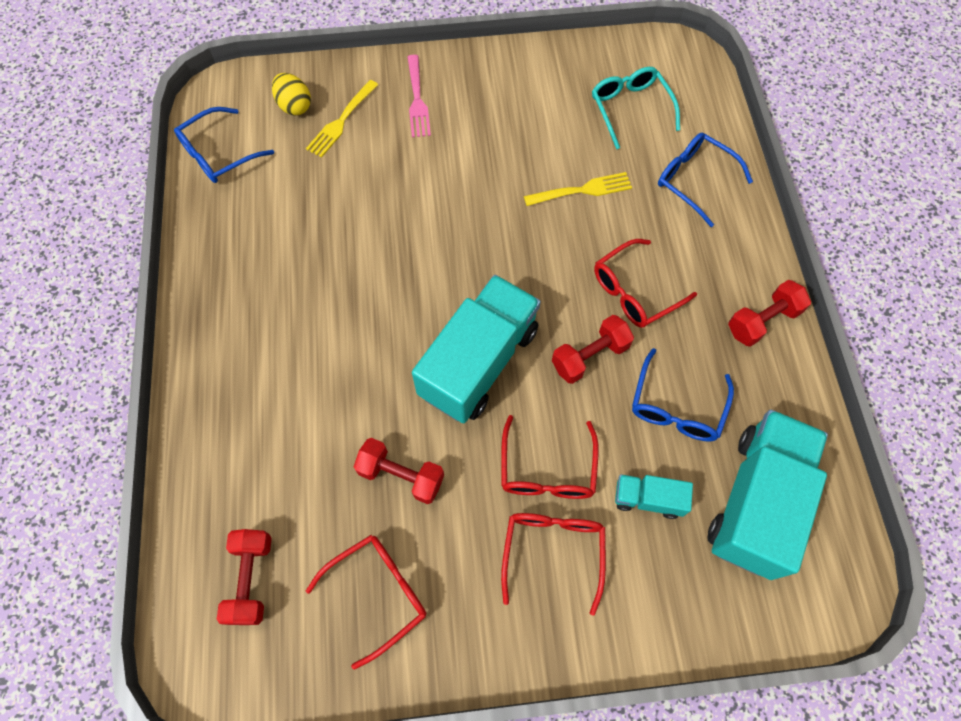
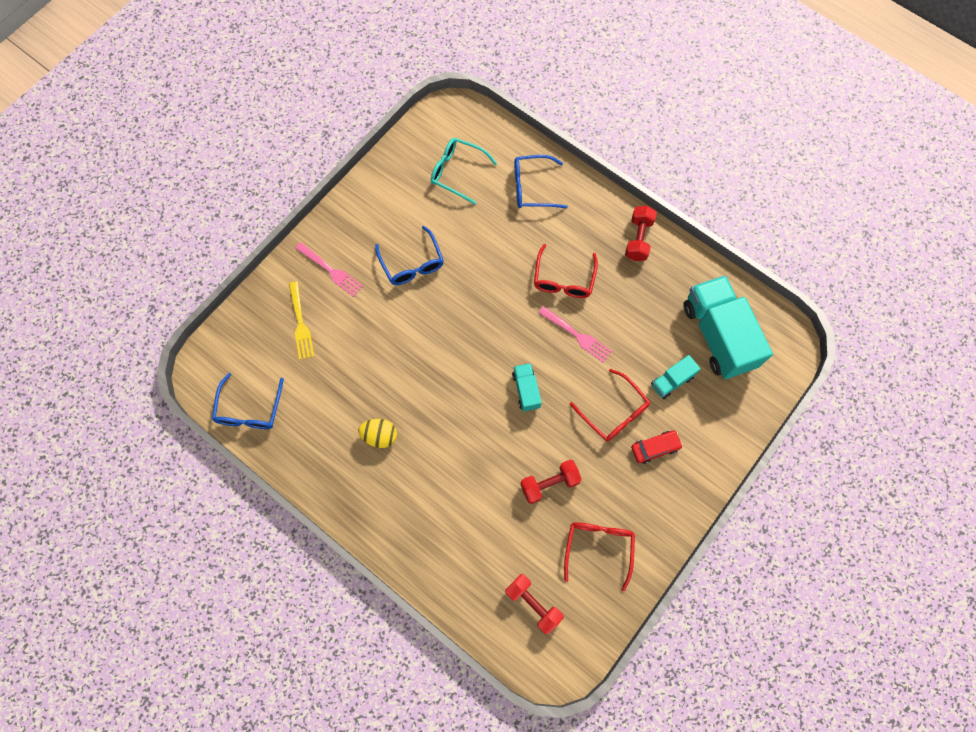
camera: 45 degrees left, 5 degrees up
(294, 106) = (261, 339): yellow egg -> yellow egg (380, 436)
(479, 362) = (526, 390): turquoise truck -> turquoise truck, size x0.46
(553, 551) = (655, 448): red glasses -> red car
(581, 191) = (480, 246): yellow fork -> none
(589, 356) = (576, 335): red dumbbell -> pink fork
(676, 407) = (641, 323): blue glasses -> blue glasses (412, 264)

